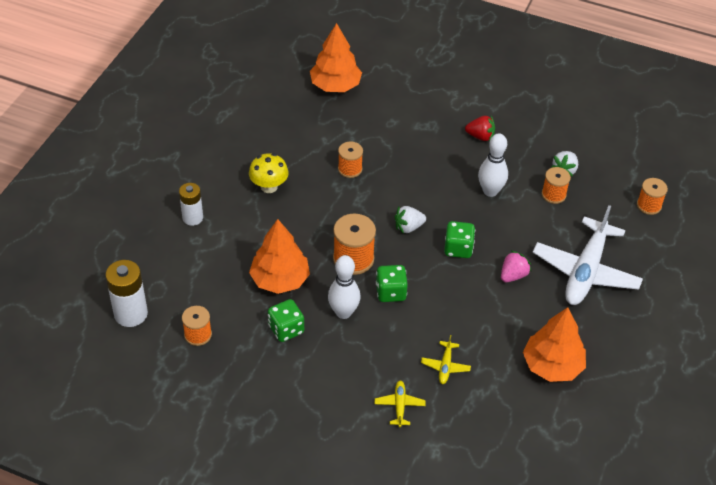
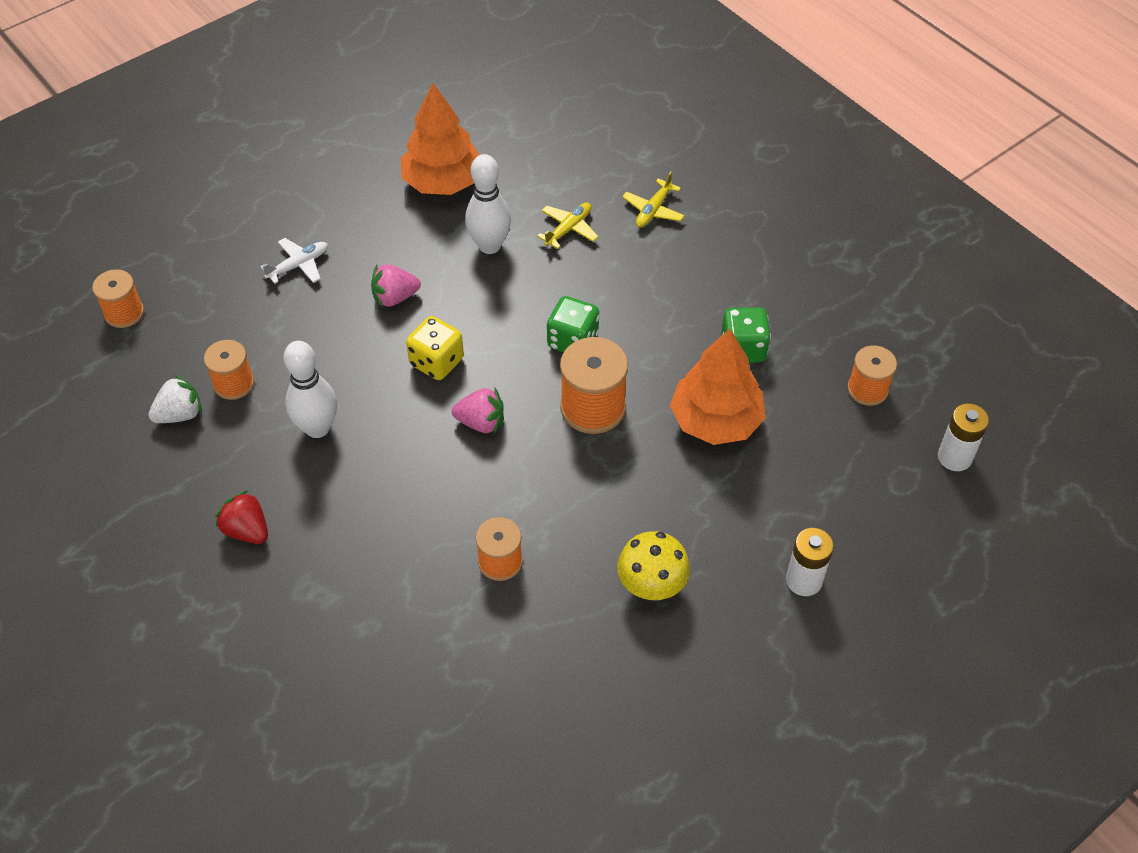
camera: 150 degrees left, 5 degrees up
(131, 314) = (954, 457): white battery -> white battery, size x0.67
(335, 85) = (406, 763): orange tree -> none
(343, 312) = (653, 340): white bowling pin -> white bowling pin (489, 245)
(408, 227) = (481, 422): white strawberry -> pink strawberry
(458, 249) = (436, 362): green dice -> yellow dice
(585, 271) = (299, 265): white plane -> white plane, size x0.42

